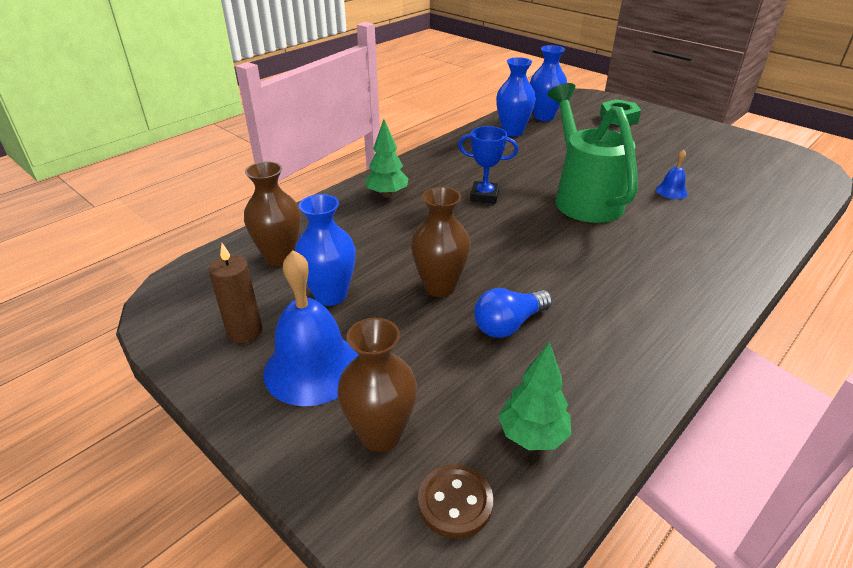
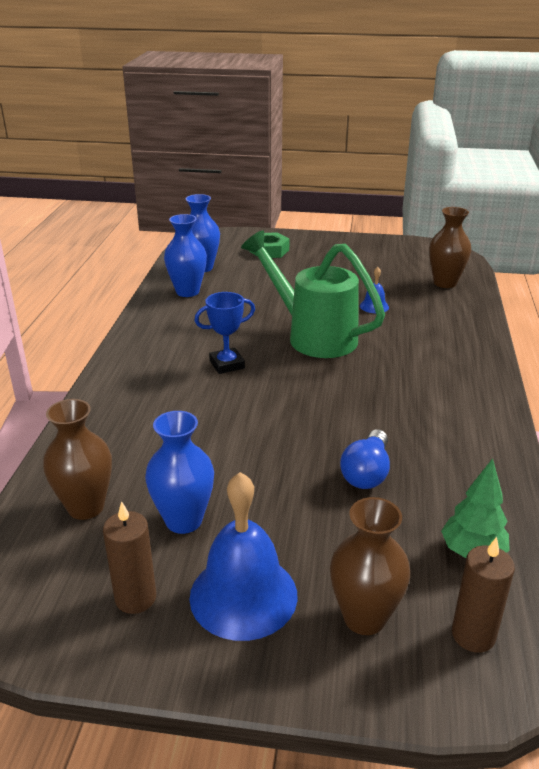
camera: 35 degrees left, 5 degrees down
(387, 194) = (130, 397): green tree -> none
(439, 287) = (276, 466): brown vase -> brown vase (445, 283)
(455, 502) = (473, 635): brown button -> brown candle

